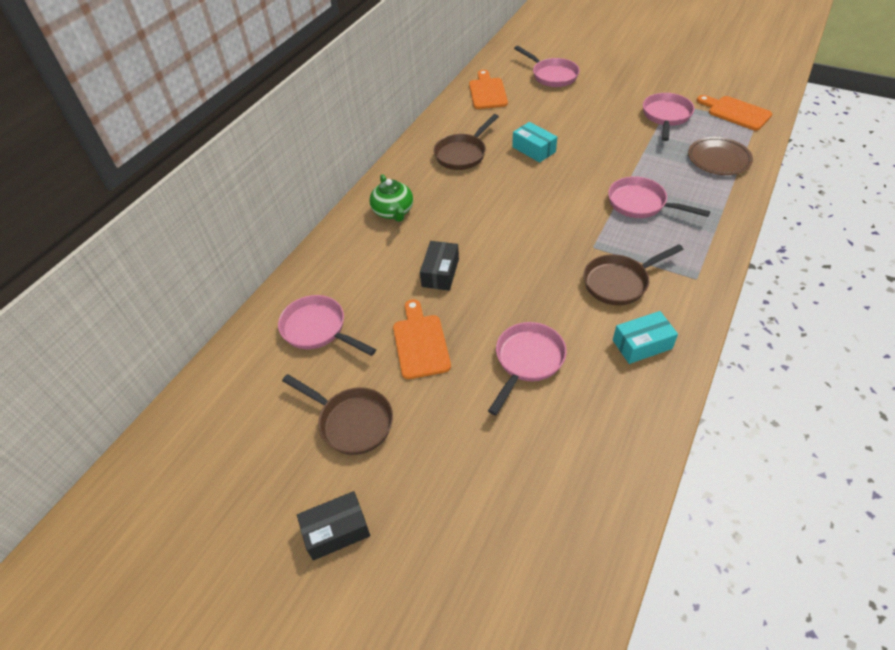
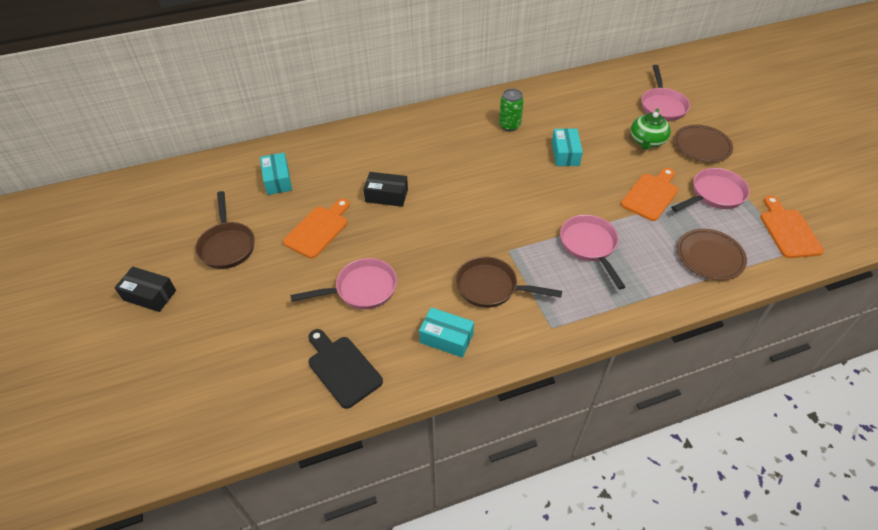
camera: 40 degrees right, 0 degrees up
(318, 329) = (278, 180): pink pan -> turquoise box
(393, 211) = (411, 136): green teapot -> green teapot (647, 141)
(440, 273) = (386, 195): black box -> black box turned 45 degrees clockwise
(462, 154) = (509, 125): brown pan -> green can
(487, 92) = (591, 90): orange cutting board -> orange cutting board (651, 195)
(602, 434) = (342, 368): none -> black cutting board
(615, 89) = (701, 146): none -> brown plate

